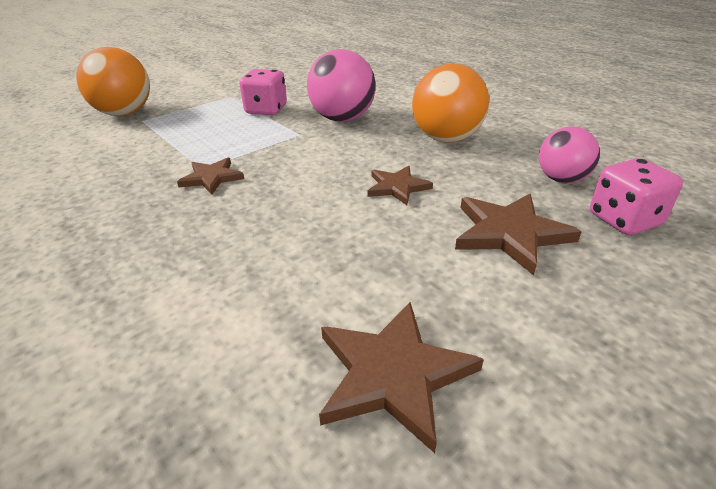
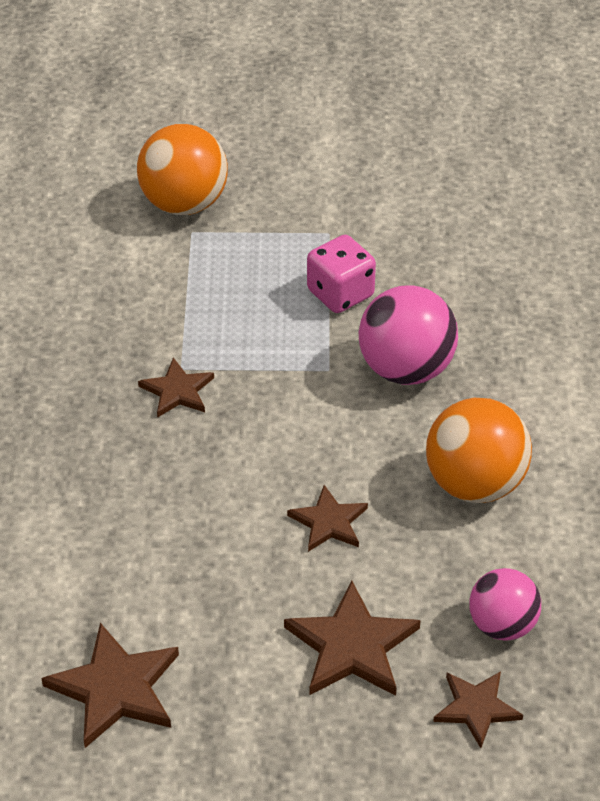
camera: 40 degrees right, 10 degrees up
(624, 220) = (476, 708): pink dice -> brown star

